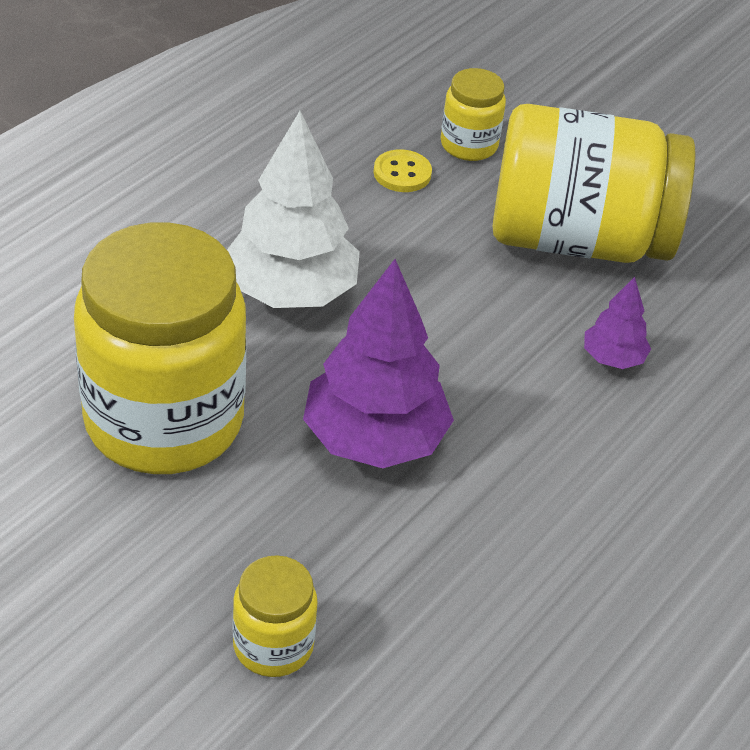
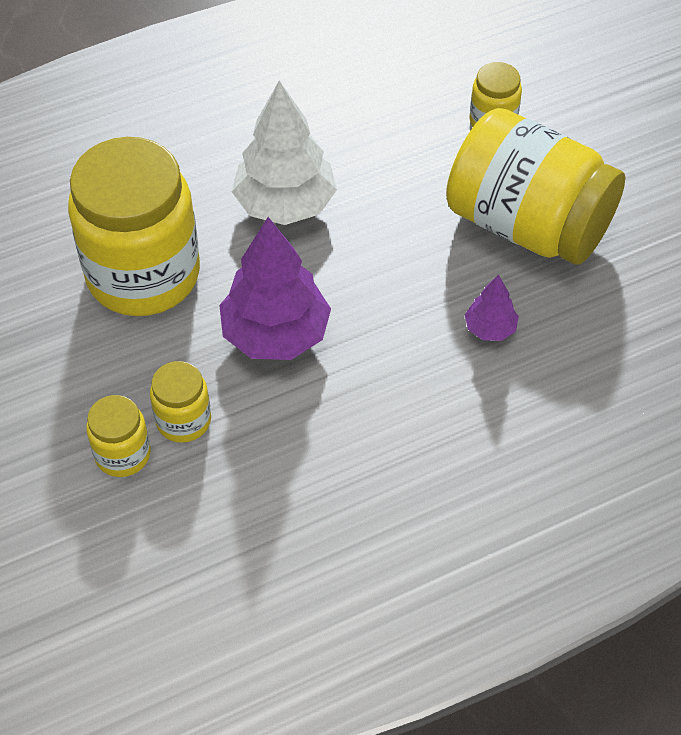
camera: 30 degrees right, 10 degrees up
(325, 577) = (183, 420): none -> yellow jar
(402, 173) = (425, 132): yellow button -> none

